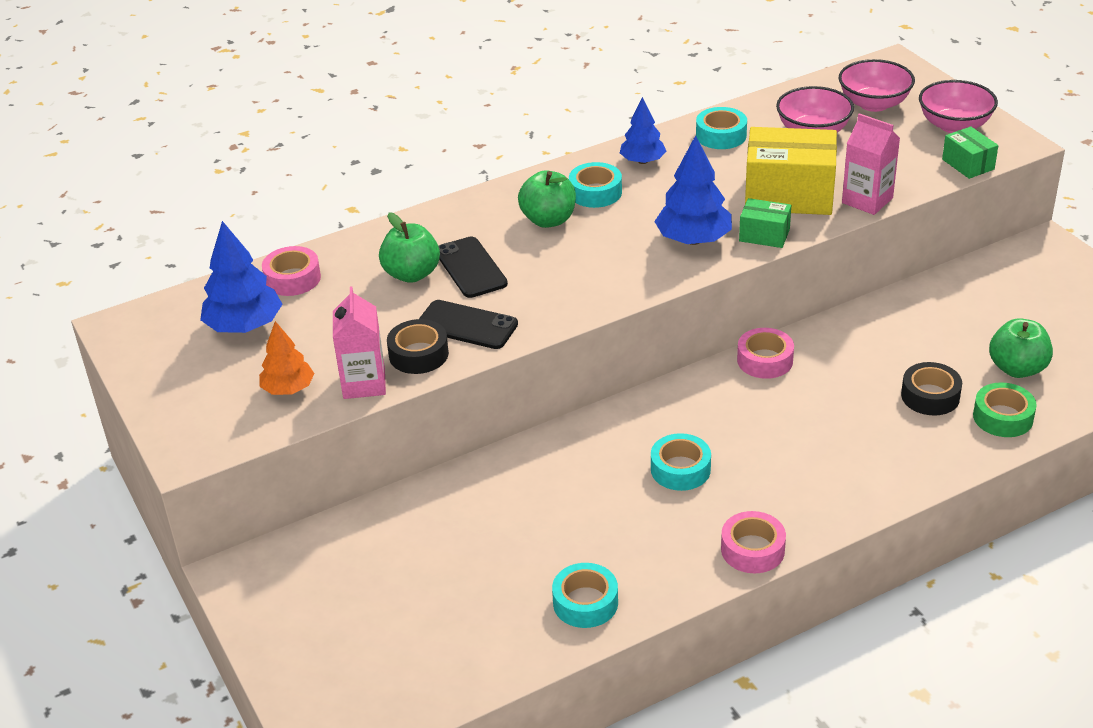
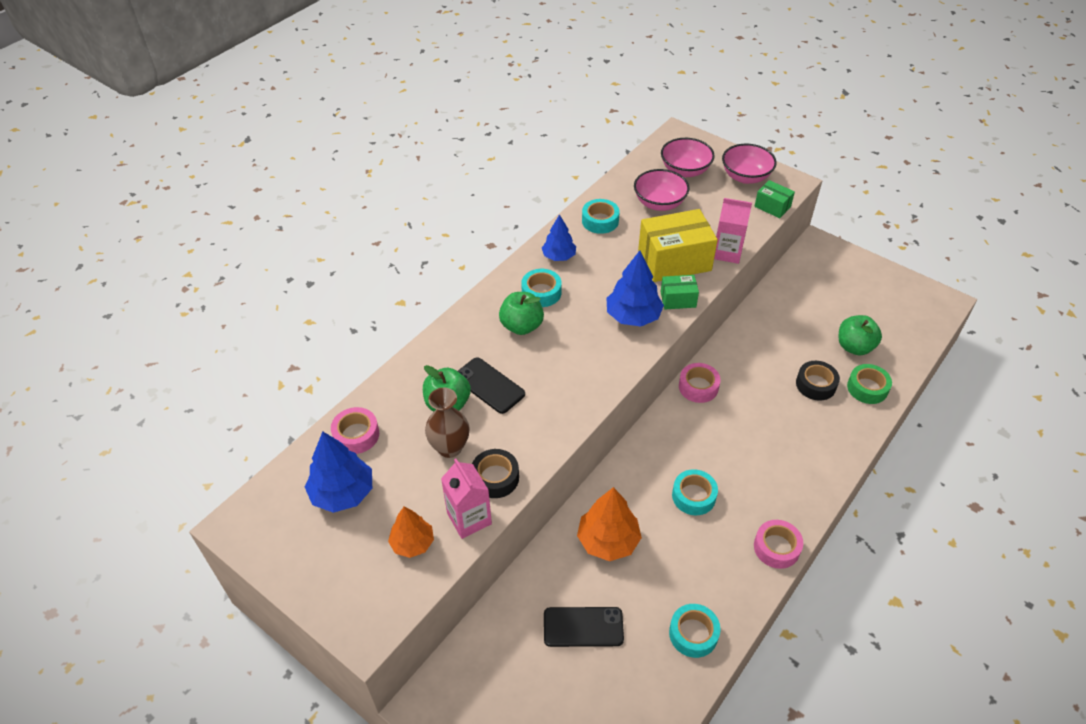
camera: 25 degrees left, 10 degrees up
(386, 314) = (450, 448): none -> brown vase
(467, 325) = (516, 440): black phone -> black phone (583, 627)
(542, 484) = (608, 541): none -> orange tree

